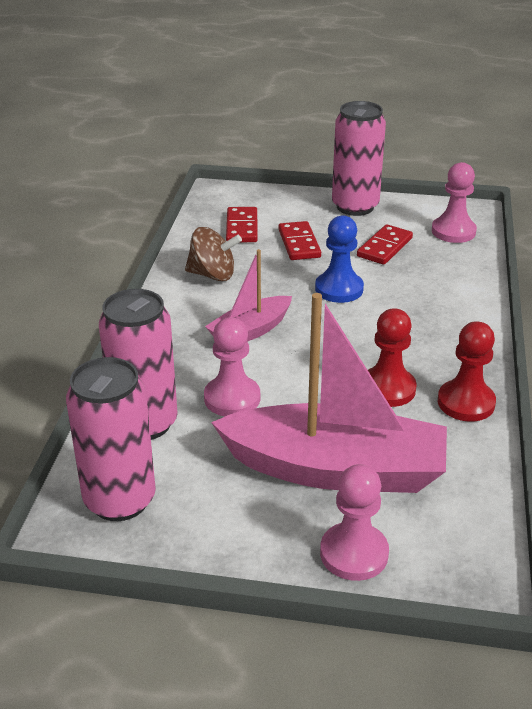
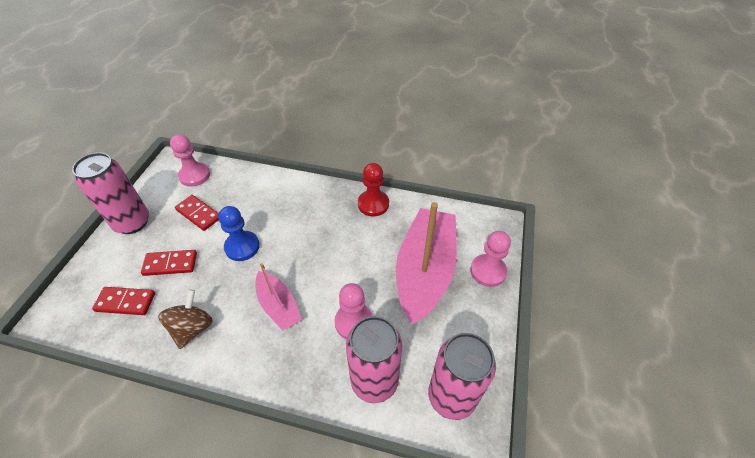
camera: 85 degrees left, 15 degrees up
(387, 389) = (356, 236): red pawn -> none

